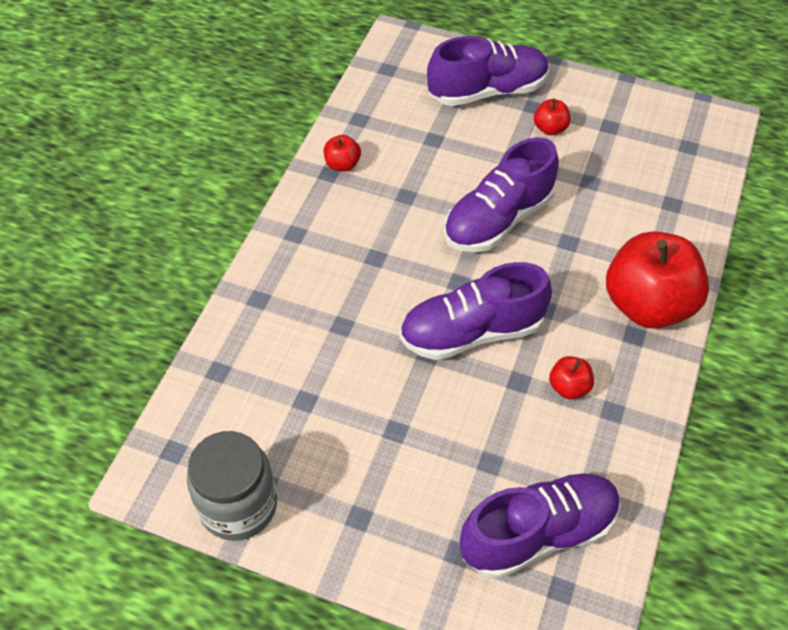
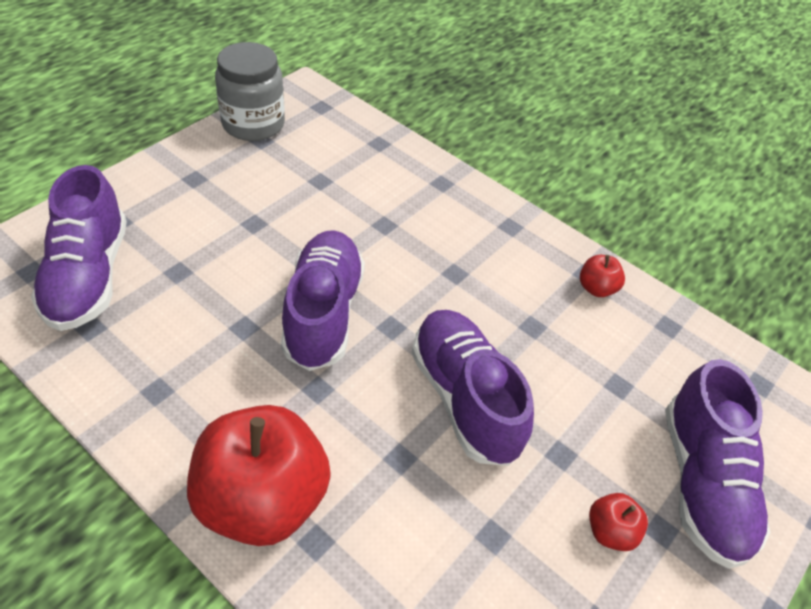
camera: 105 degrees right, 5 degrees down
(569, 387) = (209, 365): red apple -> none

